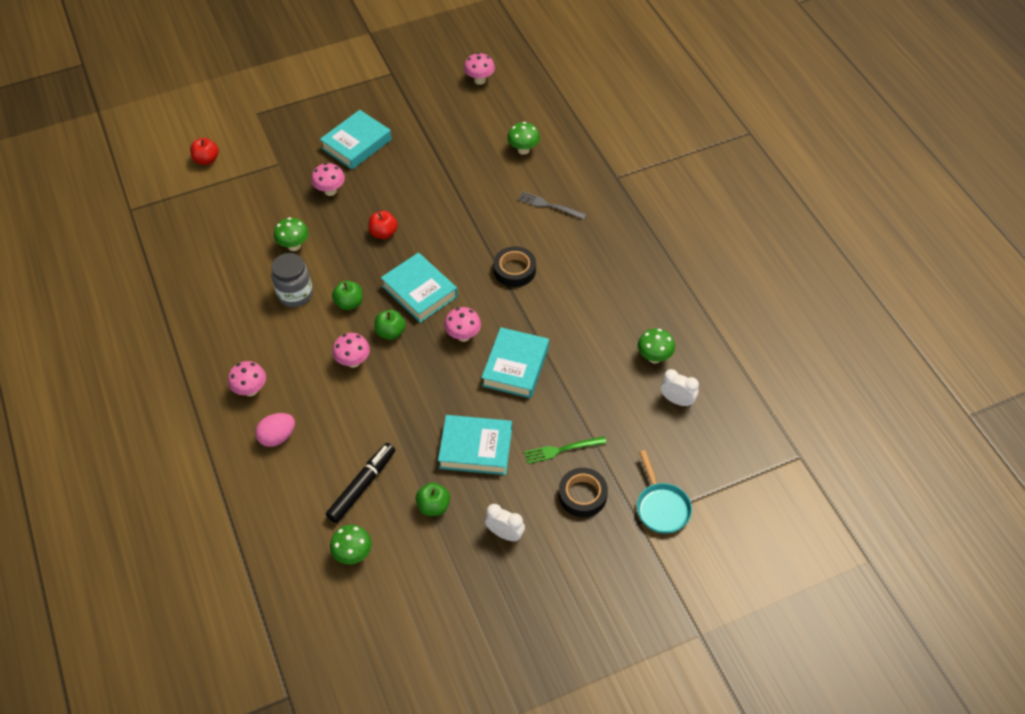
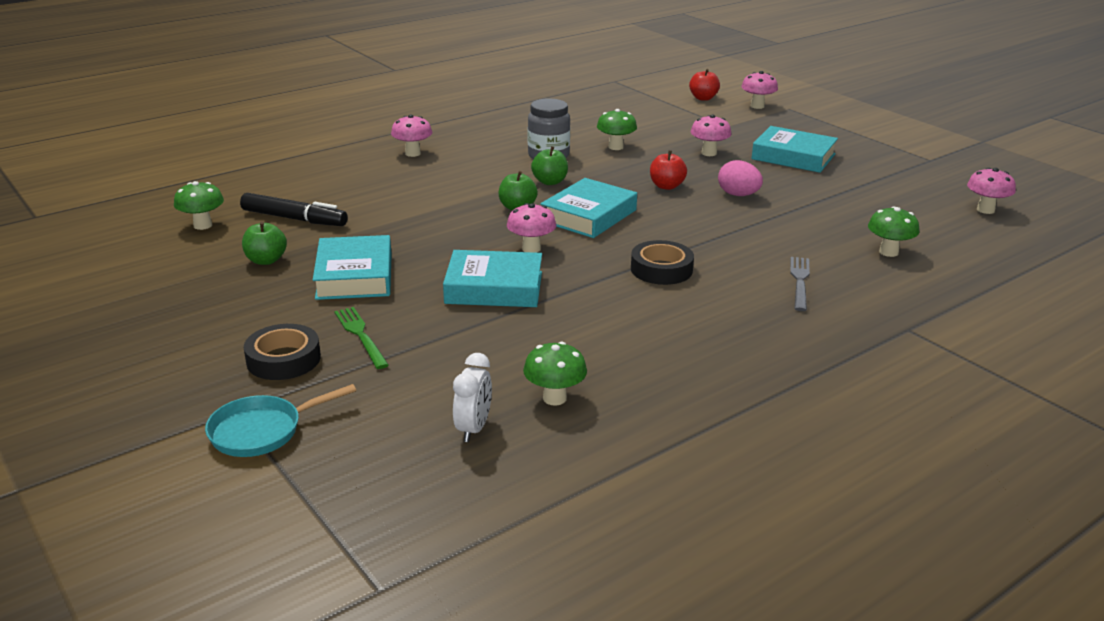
camera: 75 degrees right, 25 degrees down
(277, 437) = (355, 172): pink egg -> pink egg (738, 195)
(353, 361) = (467, 194): pink mushroom -> pink mushroom (757, 106)
(505, 534) = (222, 309): white clock -> none

